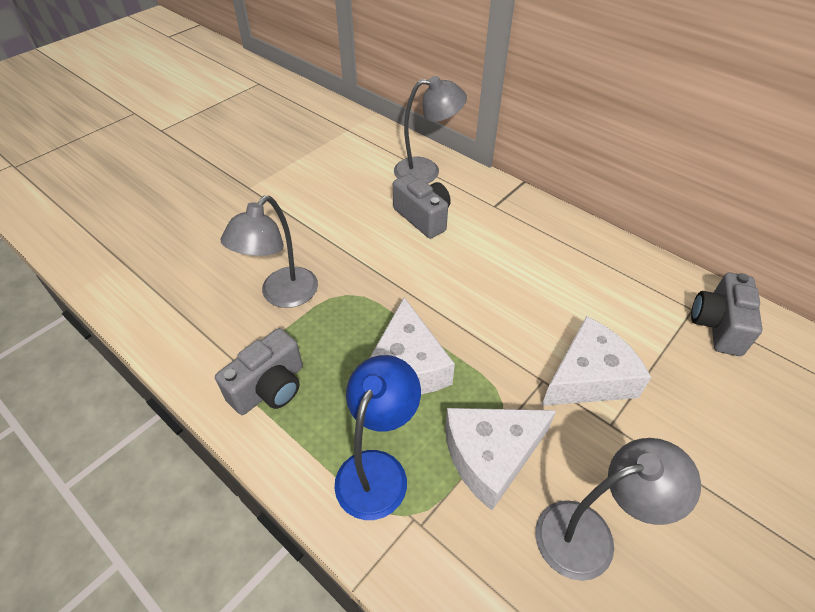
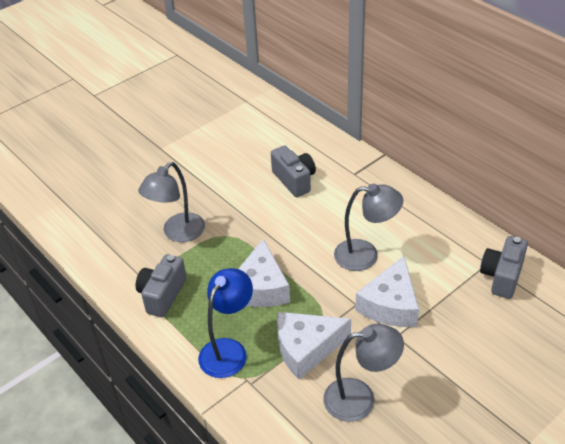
camera: 10 degrees right, 5 degrees down
(269, 388) = (162, 295): grey camera -> grey camera turned 150 degrees clockwise
(426, 171) = (305, 141): grey lamp -> grey lamp (365, 255)
(589, 377) = (390, 305): white cheese -> white cheese turned 135 degrees clockwise

